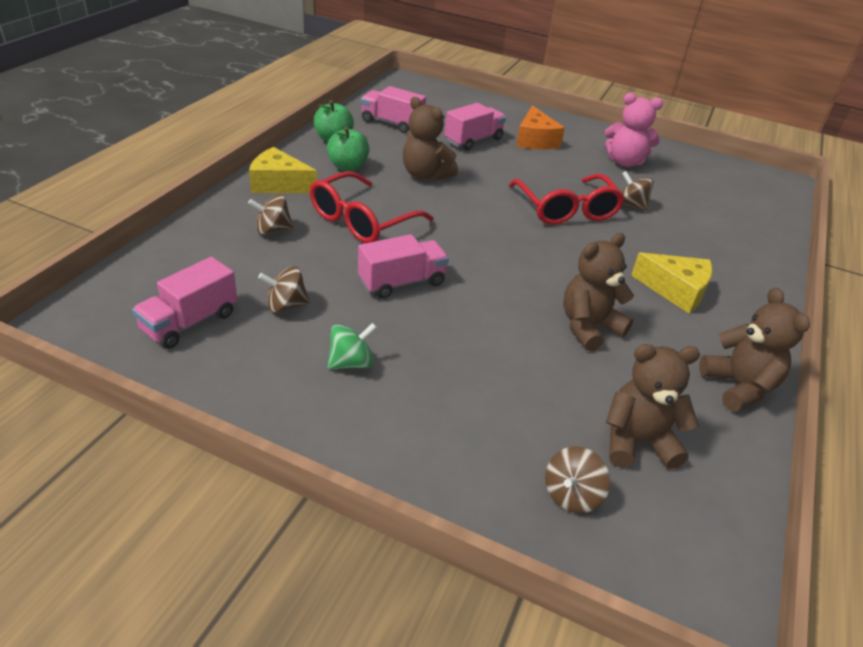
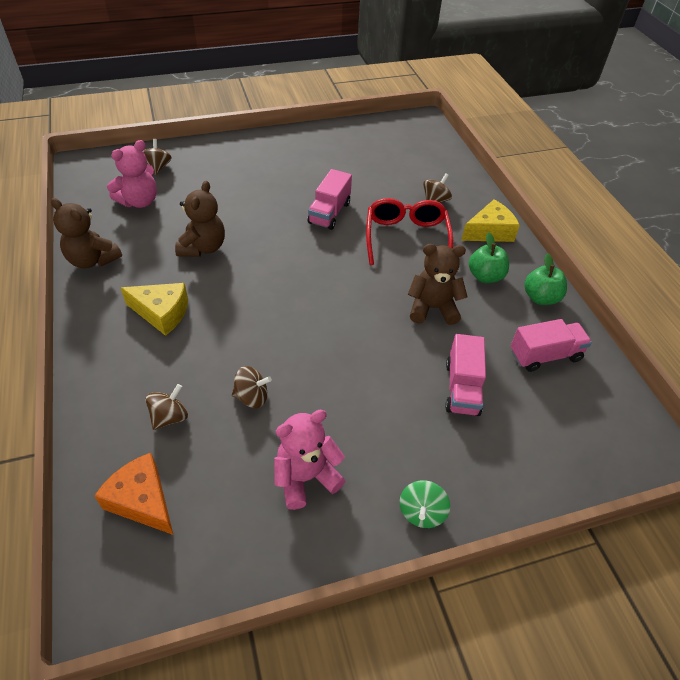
camera: 140 degrees right, 10 degrees up
(190, 322) = (384, 143): pink truck -> none
(286, 305) = (361, 170): brown spinning top -> brown spinning top (170, 417)
(351, 363) = (298, 165): green spinning top -> green spinning top (421, 512)
(535, 140) = (419, 441): orange cheese -> orange cheese (142, 501)
(567, 210) = (298, 347): red glasses -> none
(637, 442) = (139, 201): brown teddy bear -> pink teddy bear
(676, 290) = (162, 313): yellow cheese -> yellow cheese turned 150 degrees counterclockwise

